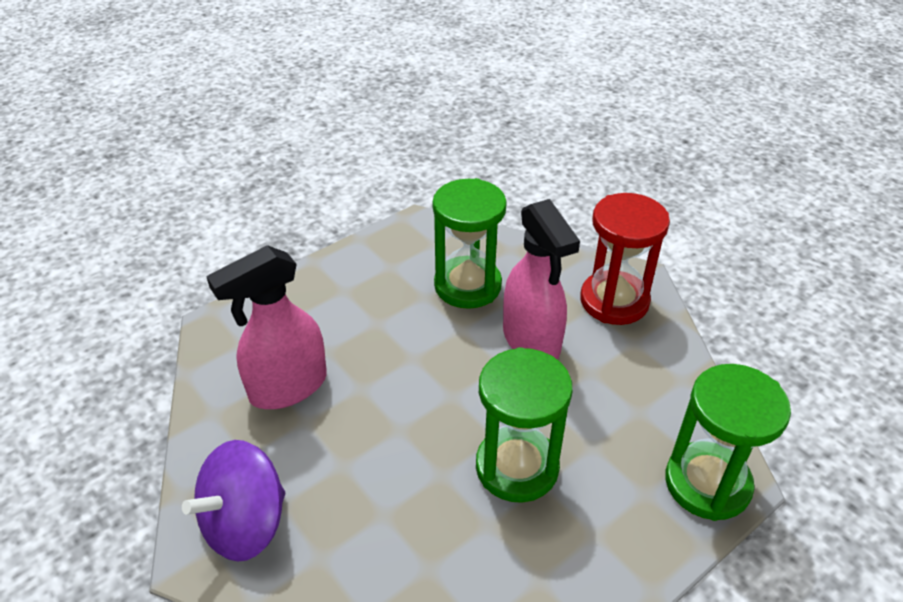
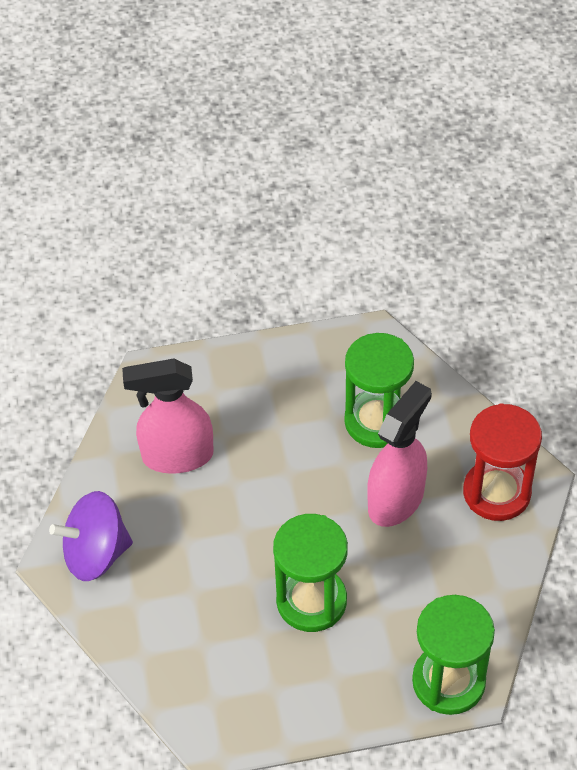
camera: 30 degrees right, 10 degrees up
(531, 341) = (396, 499): pink spray bottle -> pink spray bottle turned 150 degrees counterclockwise

